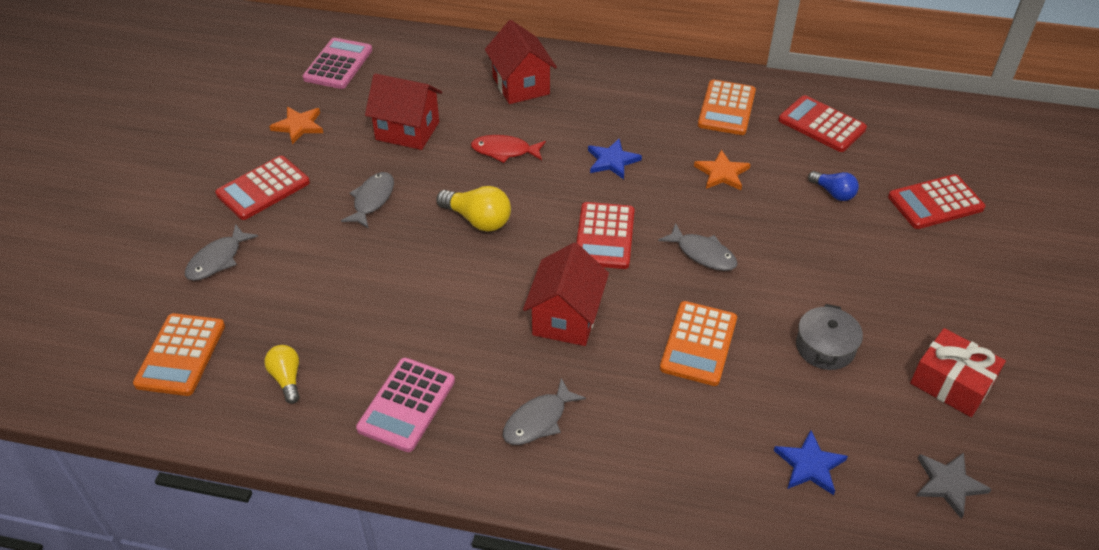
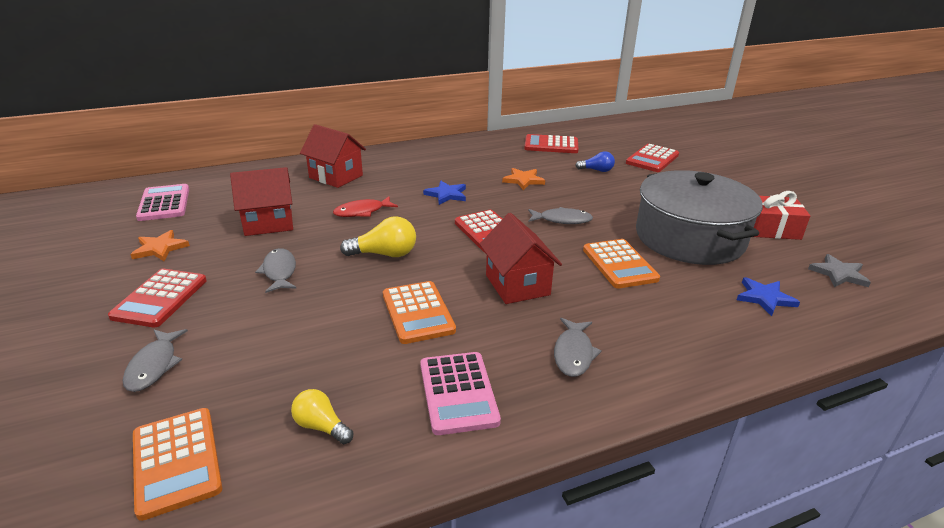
camera: 35 degrees left, 15 degrees down
(726, 108) = (488, 152): orange calculator -> orange calculator (418, 313)
(825, 347) = (689, 238): grey pot -> grey pot, size x2.39

